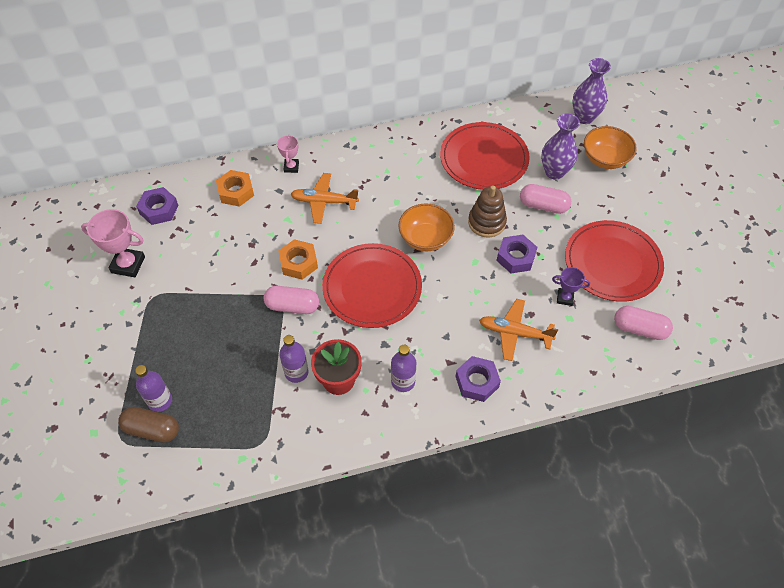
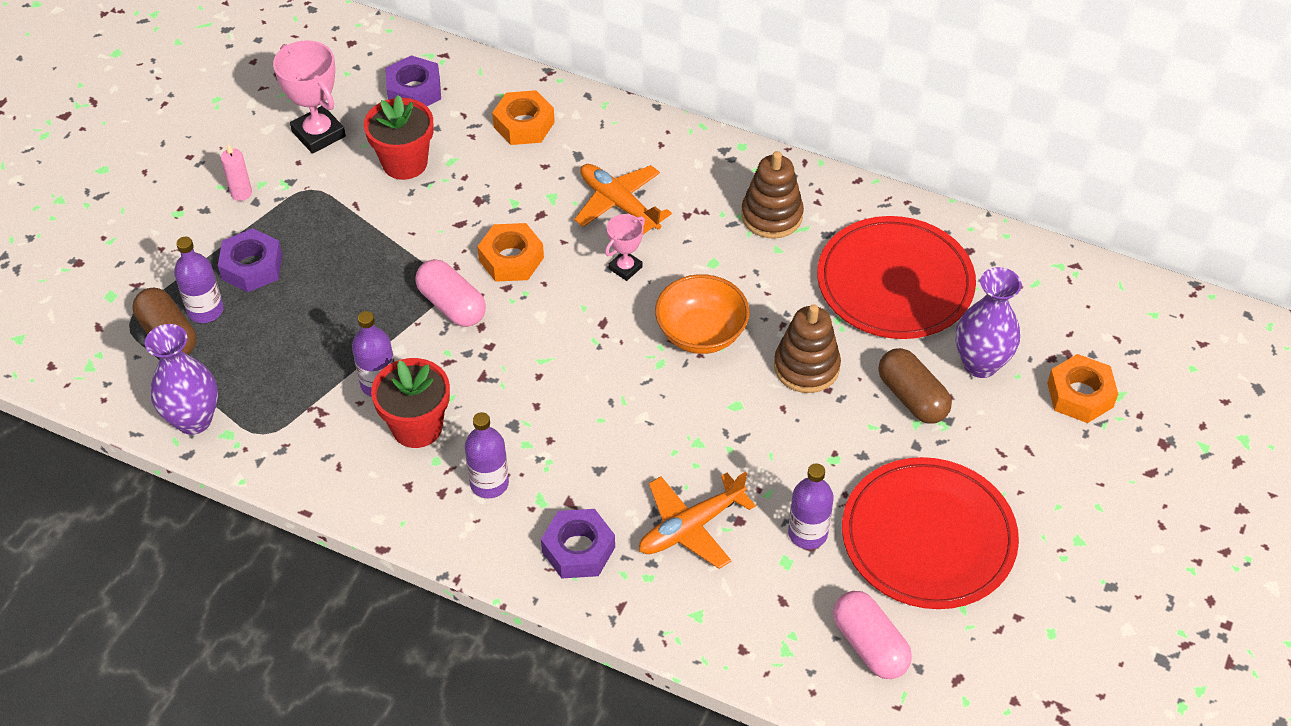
camera: 40 degrees right, 5 degrees down
(115, 324) = (241, 193): none -> pink candle
(192, 250) = (404, 163): none -> red flower pot
(291, 167) = (622, 135): pink trophy -> pink trophy (625, 268)
(372, 287) = (569, 348): red plate -> none
(400, 162) = (771, 216): none -> brown stacking toy
(514, 333) = (690, 527): orange plane -> orange plane turned 90 degrees counterclockwise
(515, 257) = (797, 437): purple nut -> purple nut (252, 267)
(543, 206) = (912, 397): pink capsule -> brown capsule
(565, 298) = (807, 533): purple trophy -> purple bottle
(584, 117) = (1114, 318): purple vase -> purple vase (194, 420)
(605, 159) = (1080, 395): orange bowl -> orange nut

